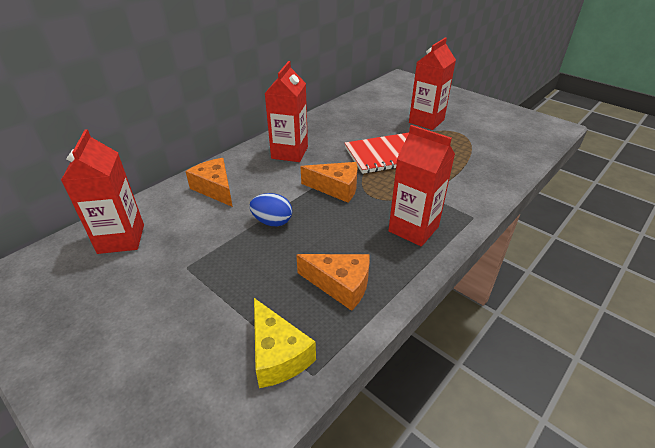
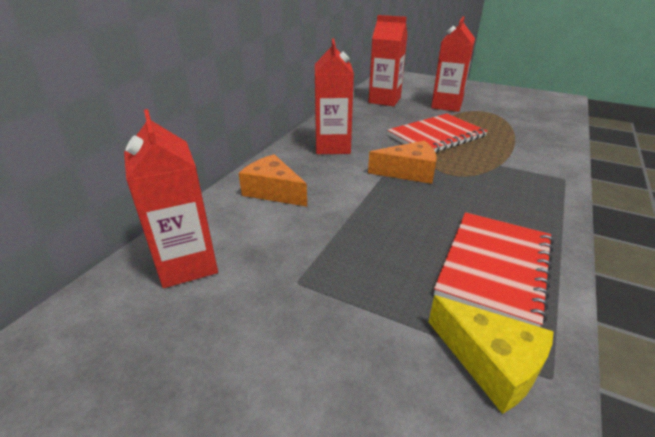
camera: 15 degrees left, 5 degrees down
(272, 222) = (365, 214): blue egg -> none
(340, 285) = (494, 267): orange cheese -> red notebook
(413, 229) = (519, 198): red carton -> red carton (384, 100)

